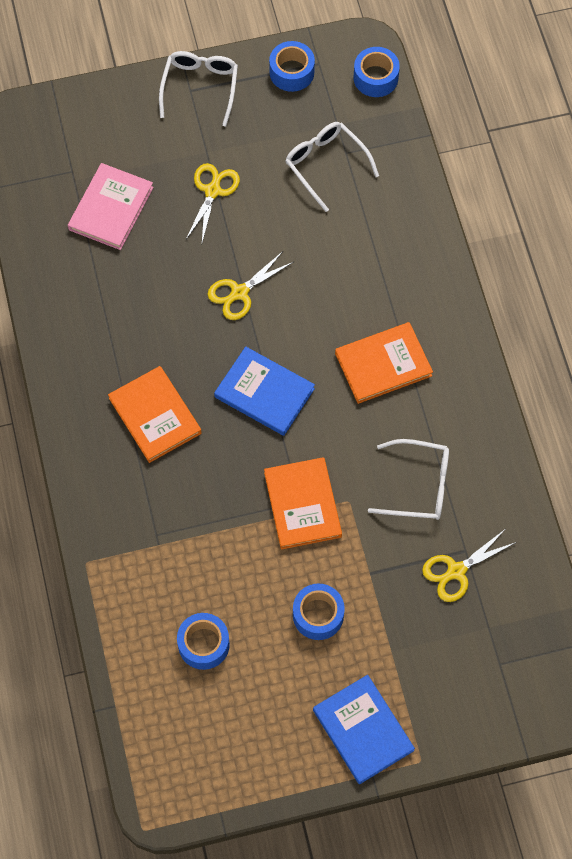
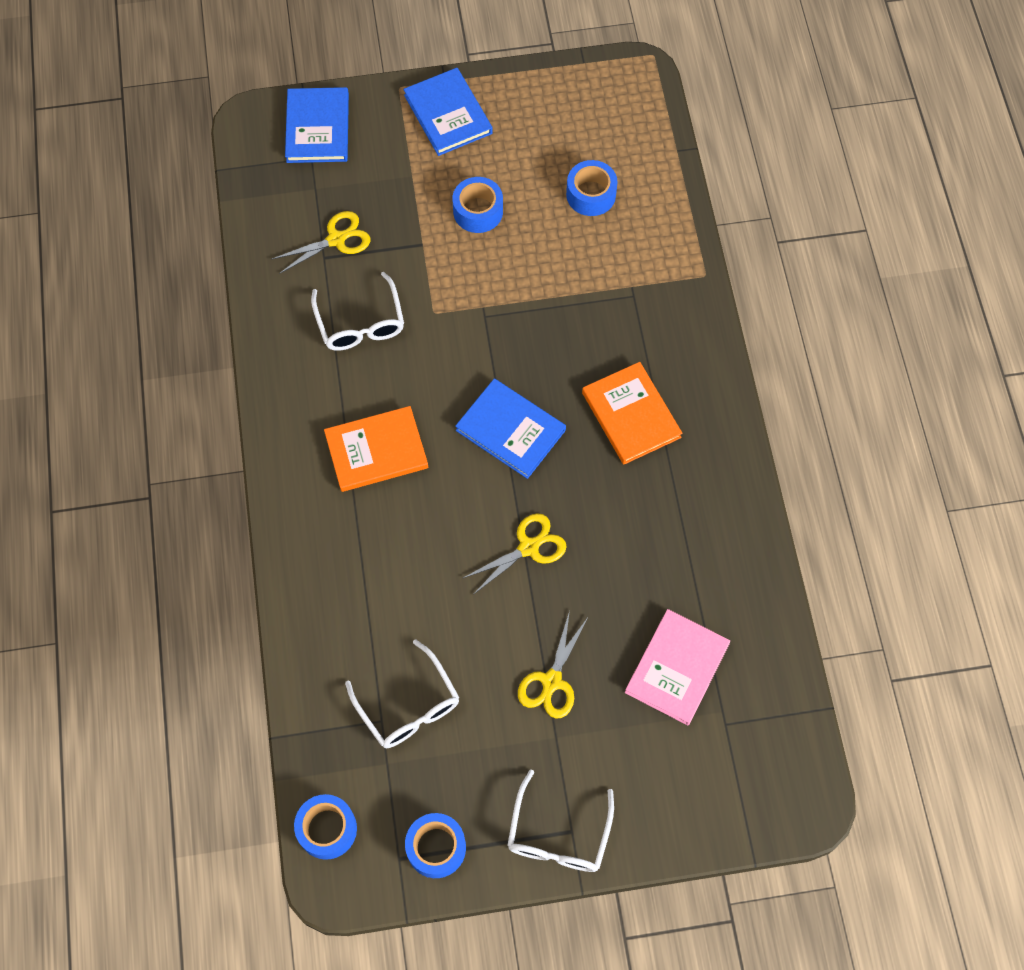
camera: 175 degrees left, 0 degrees up
(302, 505) = (482, 313): orange book -> none
(418, 485) = (360, 322): white glasses -> white glasses turned 120 degrees counterclockwise
(499, 701) = (317, 128): none -> blue book

